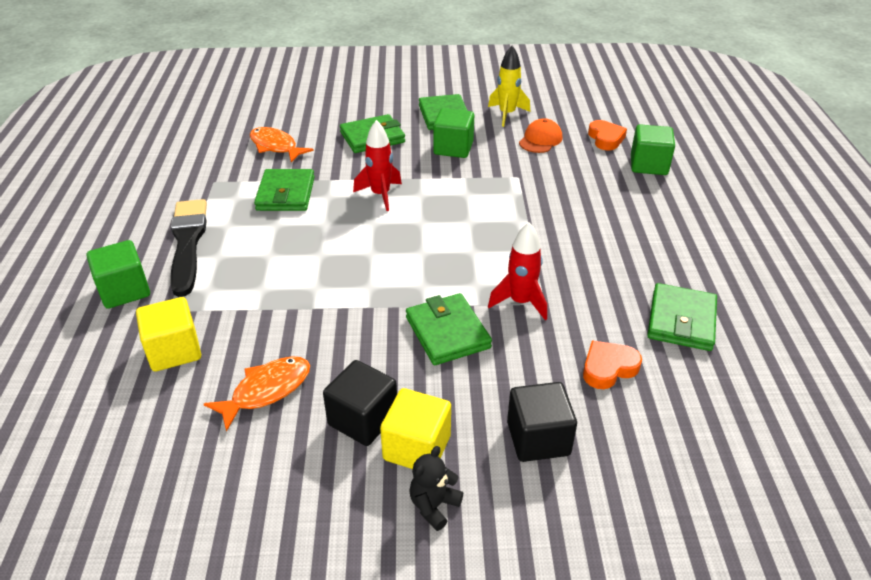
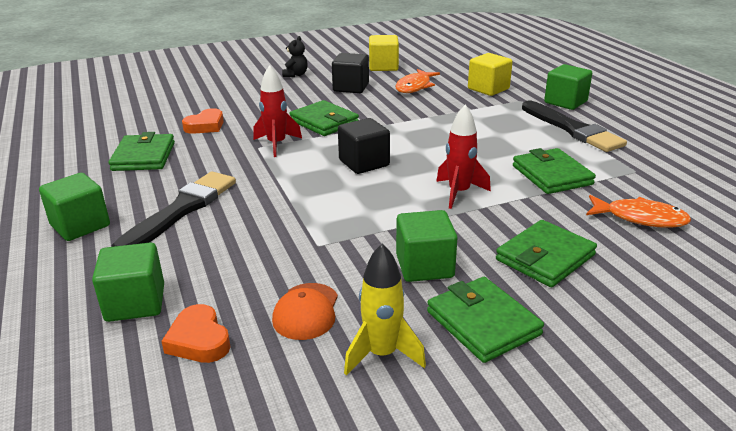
camera: 160 degrees right, 10 degrees down
(417, 448) = (314, 85): yellow cube -> yellow cube (383, 66)
(538, 438) = (248, 97): black cube -> black cube (364, 163)
(626, 232) = (181, 210): none -> black brush
(715, 236) = (80, 225): none -> green cube

